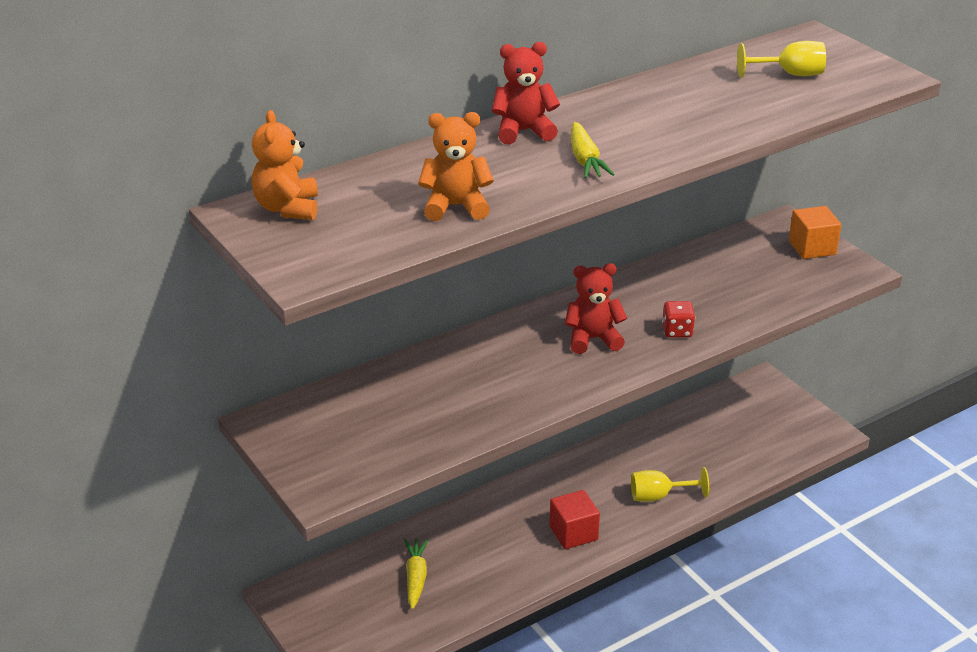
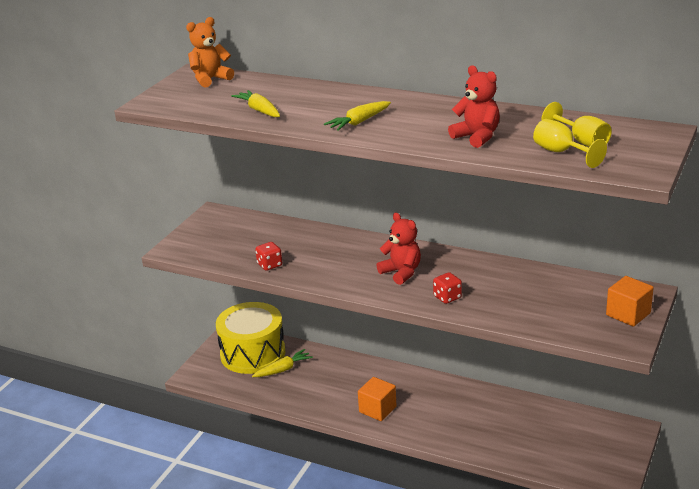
camera: 60 degrees right, 5 degrees down
(351, 591) = (253, 353): none -> yellow drum
(455, 206) = (259, 110): orange teddy bear -> yellow carrot
(465, 424) = (269, 265): none -> red dice
(523, 131) = (372, 98): red teddy bear -> red teddy bear (477, 137)
(573, 533) = (377, 409): red cube -> orange cube
(659, 496) = (450, 430): yellow goblet -> yellow goblet (561, 153)

